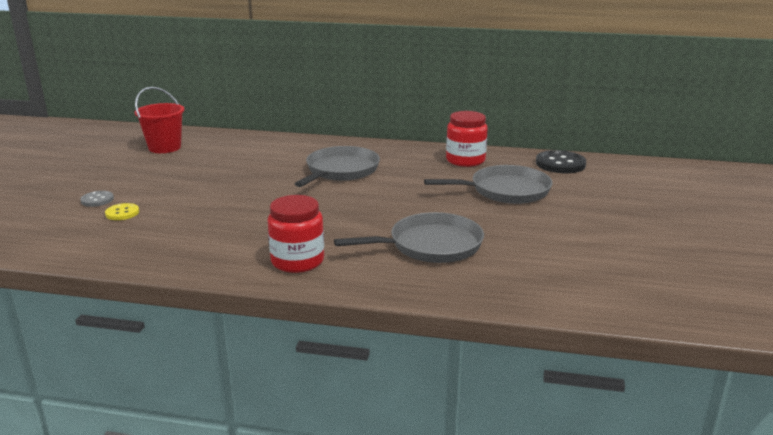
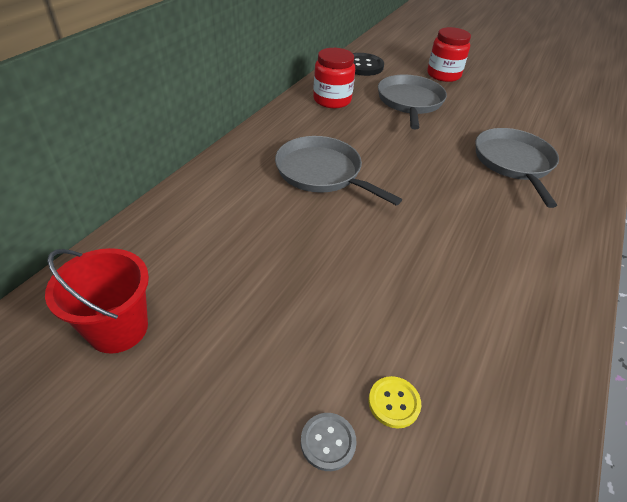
camera: 75 degrees left, 20 degrees up
(297, 261) = (547, 244): red jar -> red jar (443, 75)

